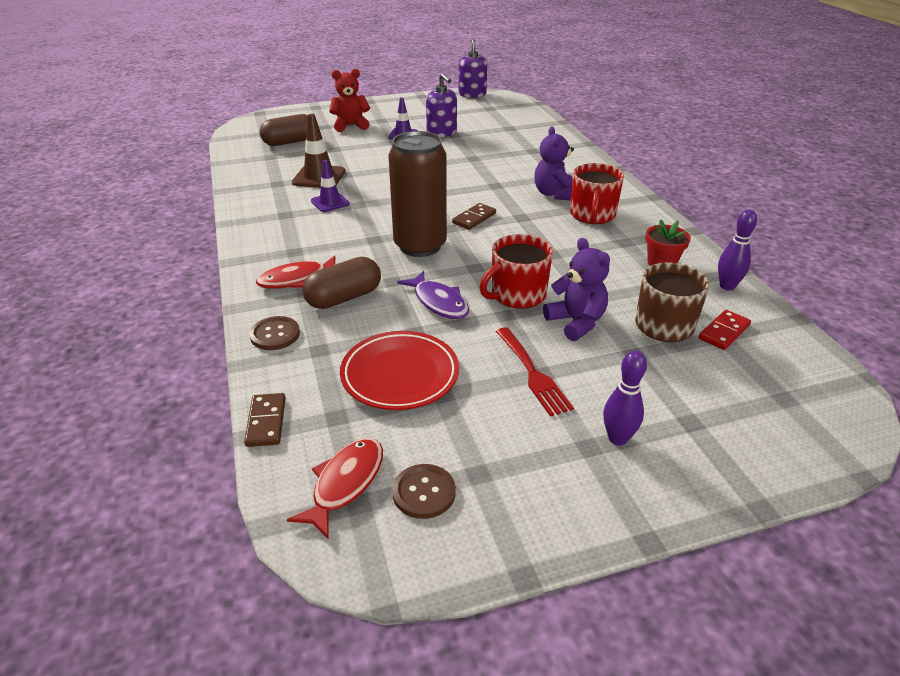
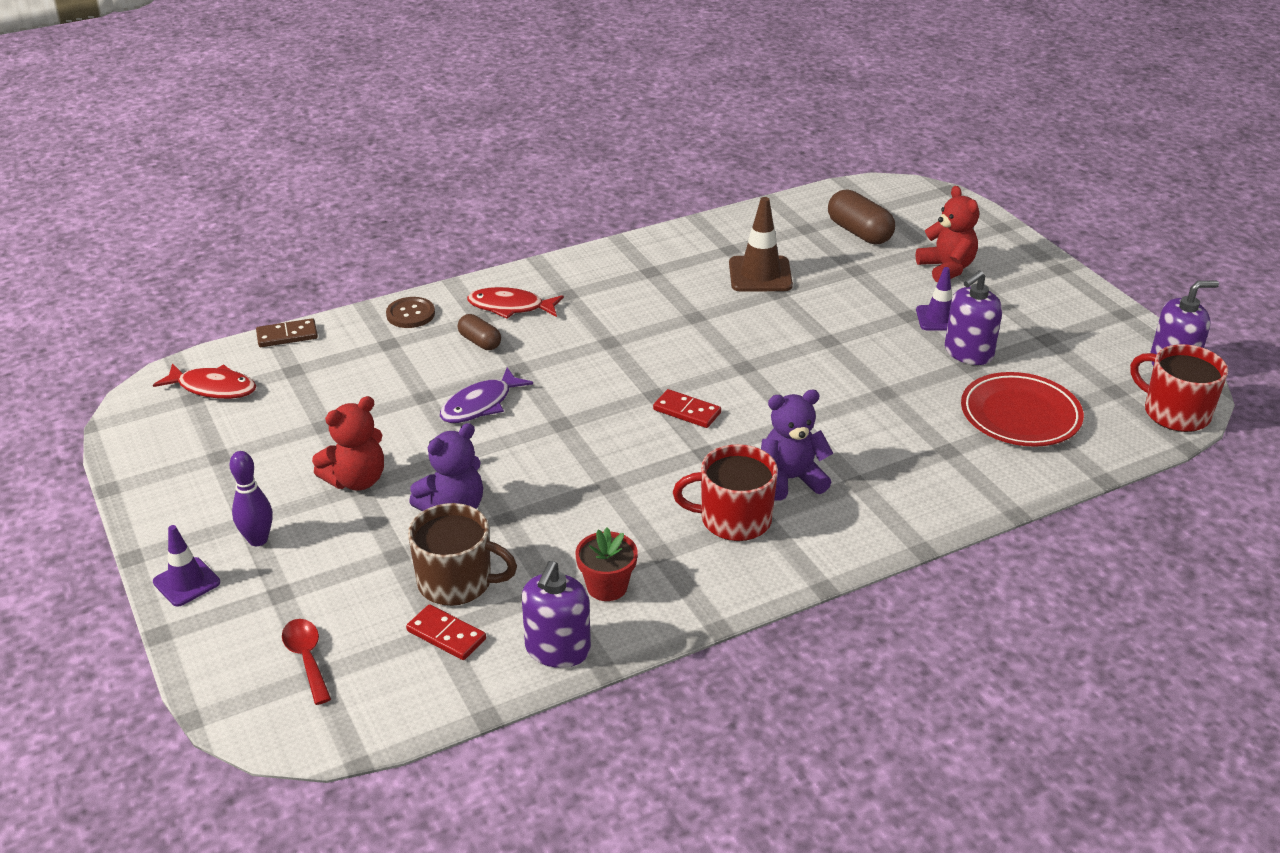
camera: 80 degrees right, 0 degrees up
(297, 279) = (510, 307): red fish -> red fish turned 45 degrees counterclockwise
(330, 202) = (692, 295): purple traffic cone -> purple traffic cone (186, 582)
(344, 298) = (480, 342): brown capsule -> brown capsule, size x0.60
(400, 375) = (352, 396): red plate -> red plate (1020, 415)
(420, 246) = (602, 377): brown can -> none
(424, 492) = (200, 429): brown button -> none
(474, 218) = (687, 411): brown domino -> red domino
(517, 295) = (504, 460): red mug -> red mug (1175, 413)
(533, 374) = (356, 480): red fork -> red teddy bear
(727, 286) = (557, 649): purple bowling pin -> purple soap dispenser
(768, 405) = (307, 658): none -> red spoon

